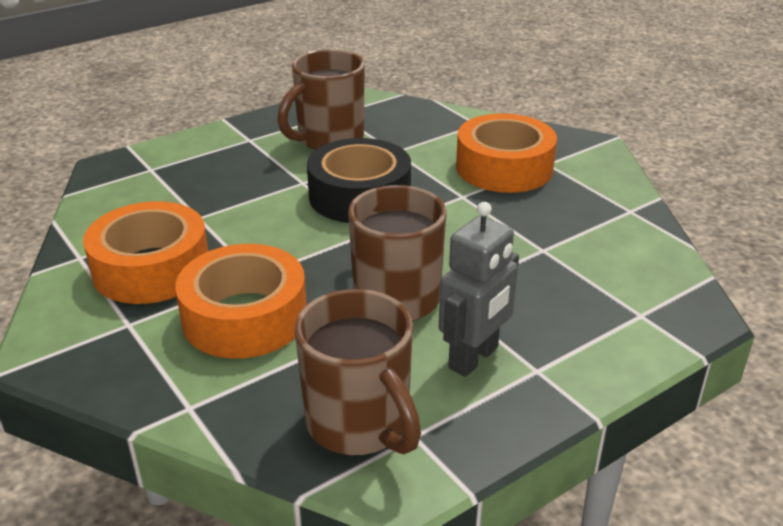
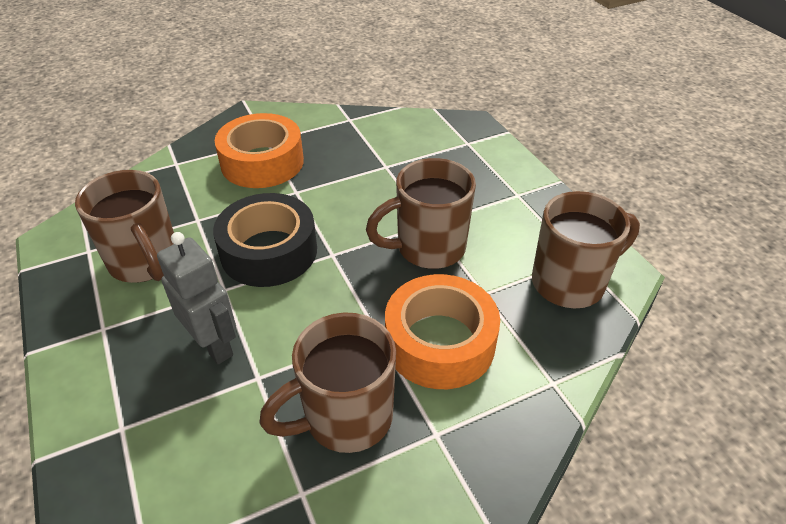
camera: 80 degrees left, 10 degrees up
(151, 268) = (345, 417): orange tape -> brown mug
(474, 358) = (504, 219): grey robot -> grey robot (214, 345)

